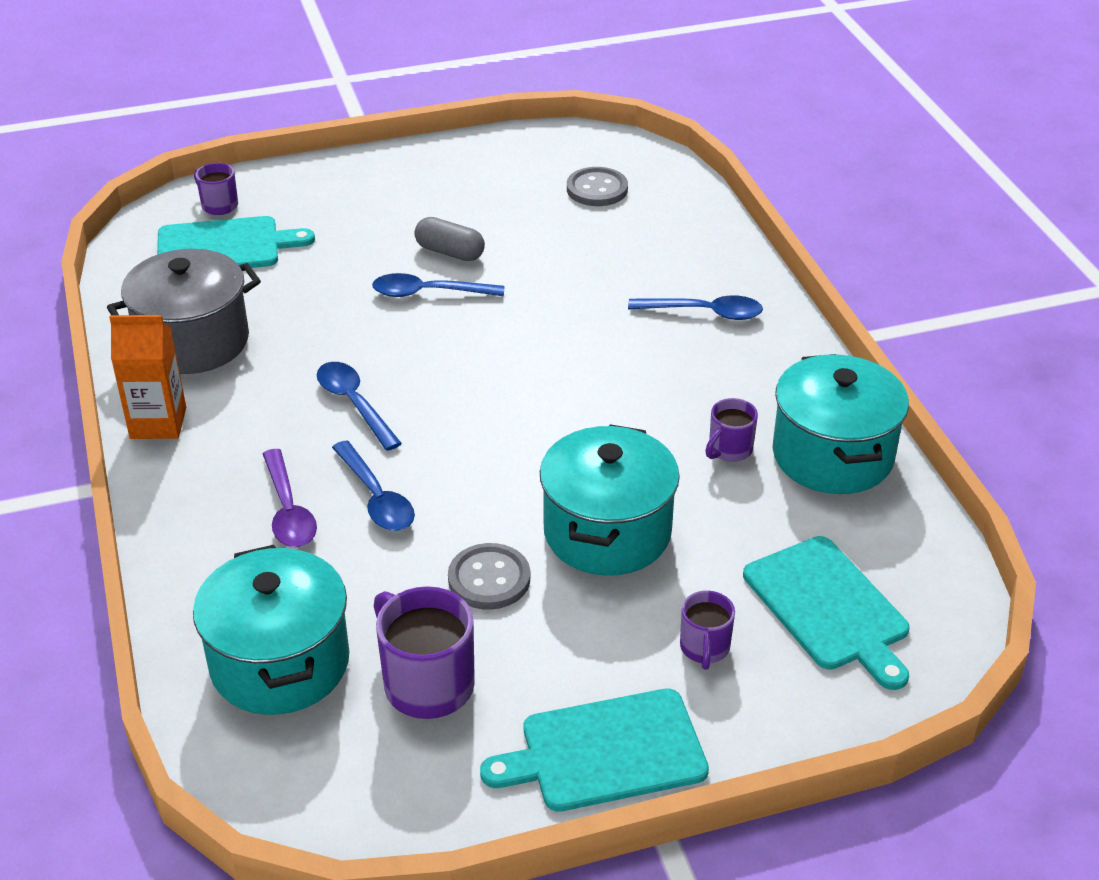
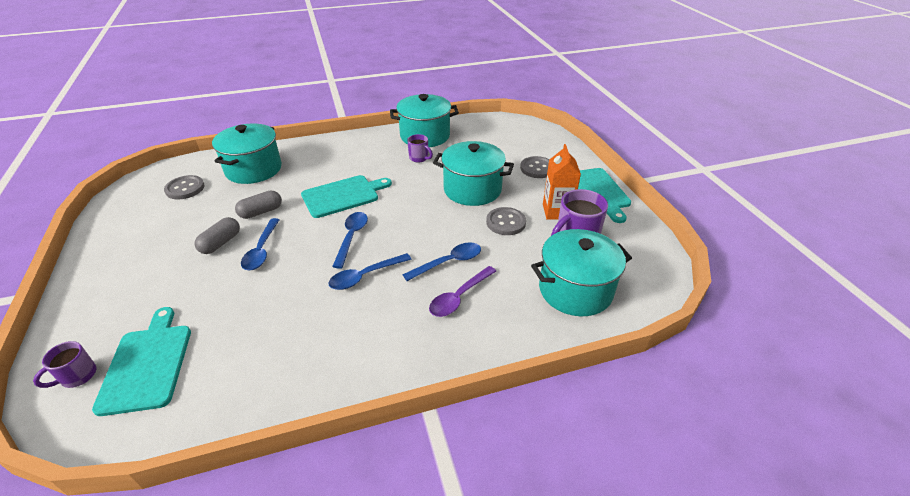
camera: 90 degrees left, 0 degrees up
(158, 423) = (367, 375): orange carton -> orange carton (557, 211)
(193, 341) = (273, 367): grey pot -> none
(288, 510) = (459, 297): purple spoon -> purple spoon turned 150 degrees clockwise
(530, 275) = (261, 212): none -> grey capsule
(662, 245) = (254, 169): none -> turquoise pot
(704, 313) = (318, 160): blue spoon -> blue spoon (351, 237)
(704, 648) = (537, 168): purple mug -> grey button
(828, 608) = (511, 142): turquoise cutting board -> turquoise cutting board (343, 196)

